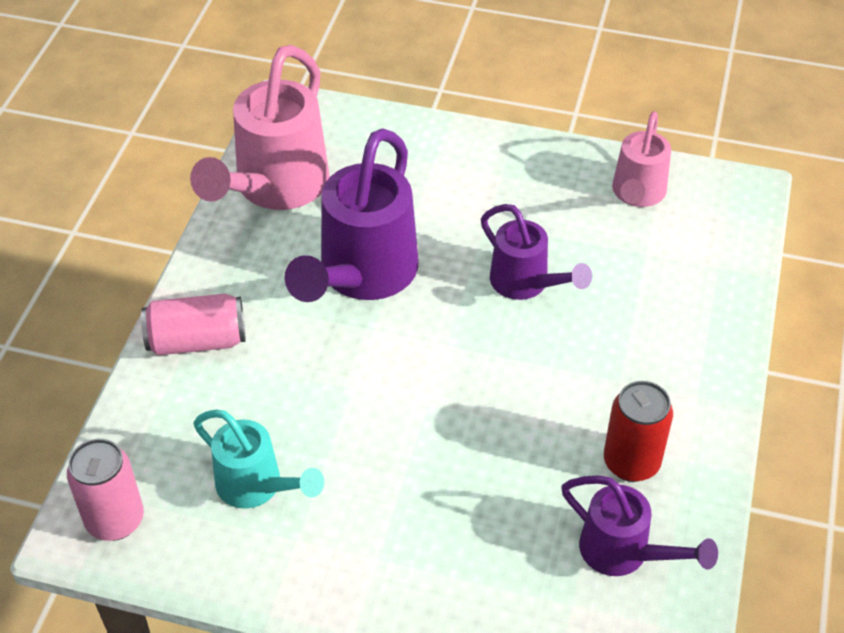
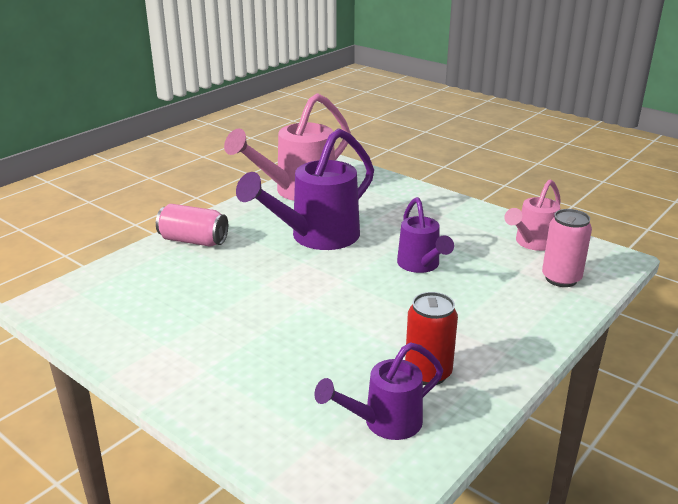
camera: 25 degrees right, 20 degrees down
(115, 520) = (69, 303): pink can -> pink can (561, 278)
(257, 487) = (164, 312): turquoise watering can -> none
(624, 553) = (383, 423): purple watering can -> purple watering can turned 90 degrees clockwise

